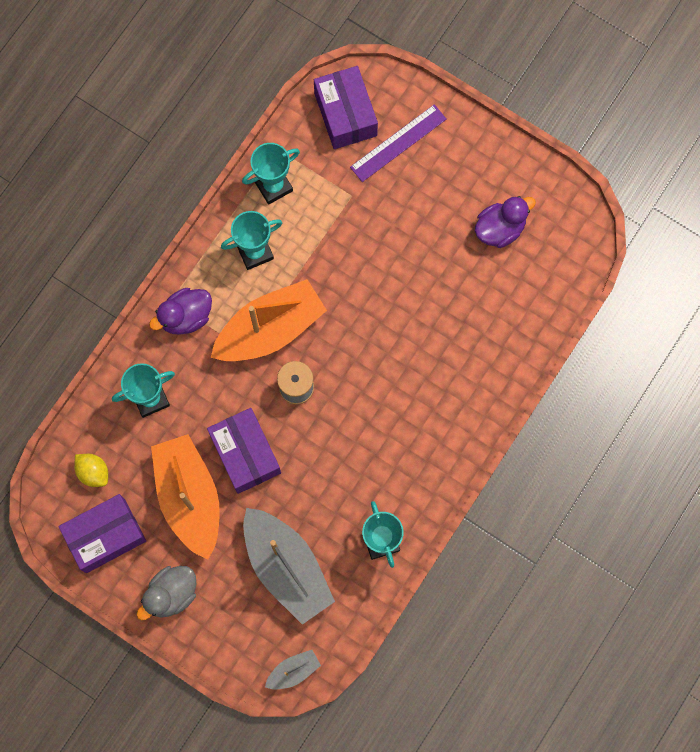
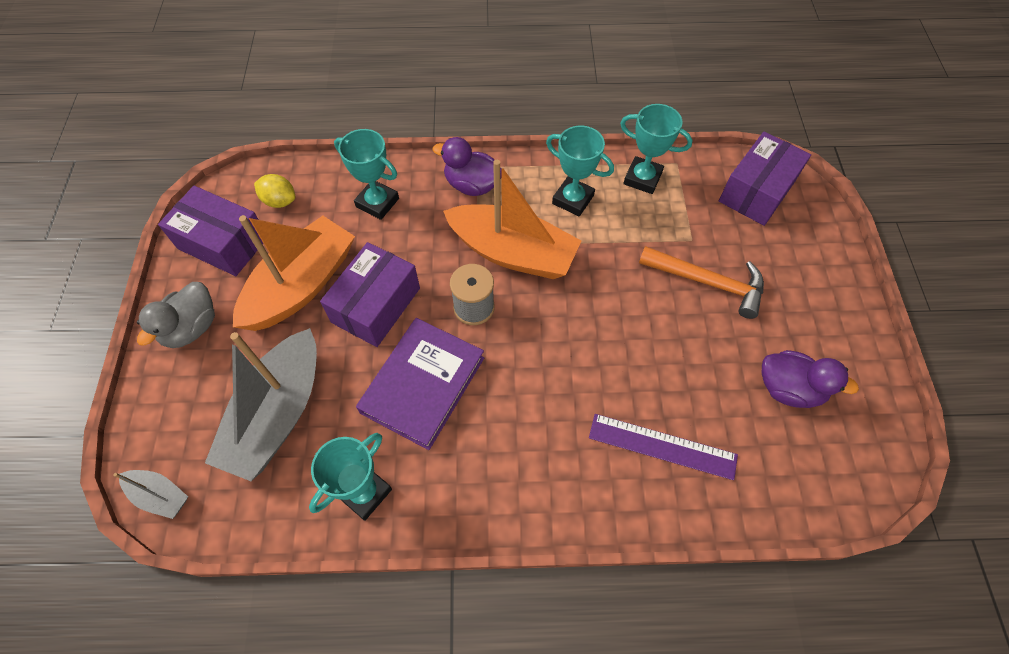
camera: 55 degrees right, 15 degrees down
(93, 472) = (280, 201): yellow lemon -> yellow lemon turned 75 degrees counterclockwise
(171, 594) = (192, 328): grey duck -> grey duck turned 75 degrees counterclockwise
(332, 459) = (423, 385): none -> purple book
(392, 214) = (707, 282): none -> orange hammer
(398, 143) = (775, 246): purple ruler -> purple ruler (662, 446)

